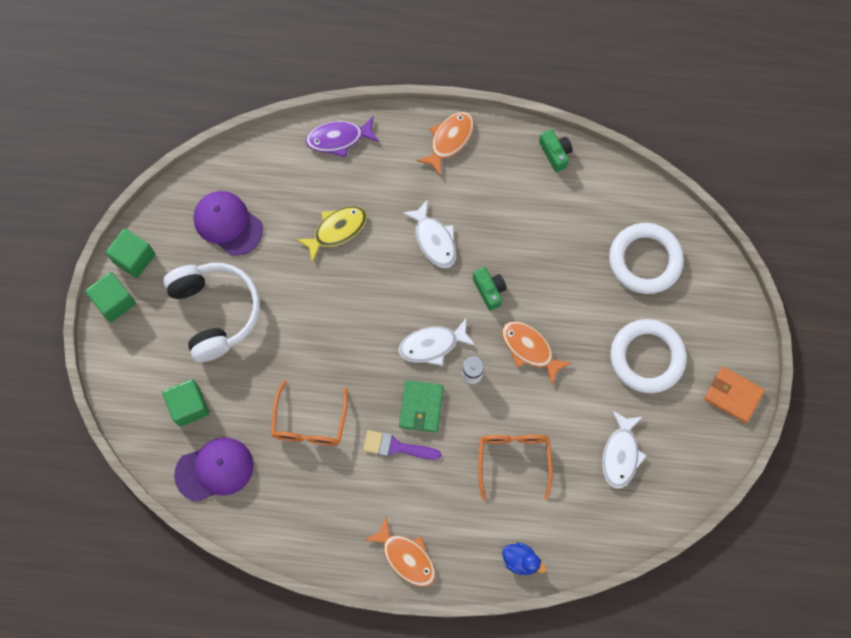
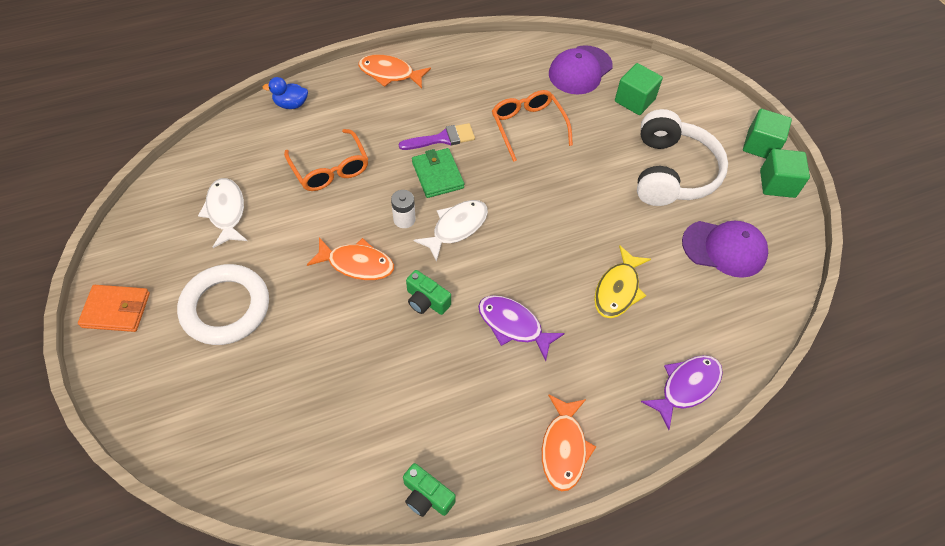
camera: 150 degrees right, 15 degrees down
(215, 312) = (671, 172): white headphones -> white headphones turned 120 degrees counterclockwise
(434, 240) = (513, 325): white fish -> purple fish
(645, 260) = (261, 411): white ring -> none

